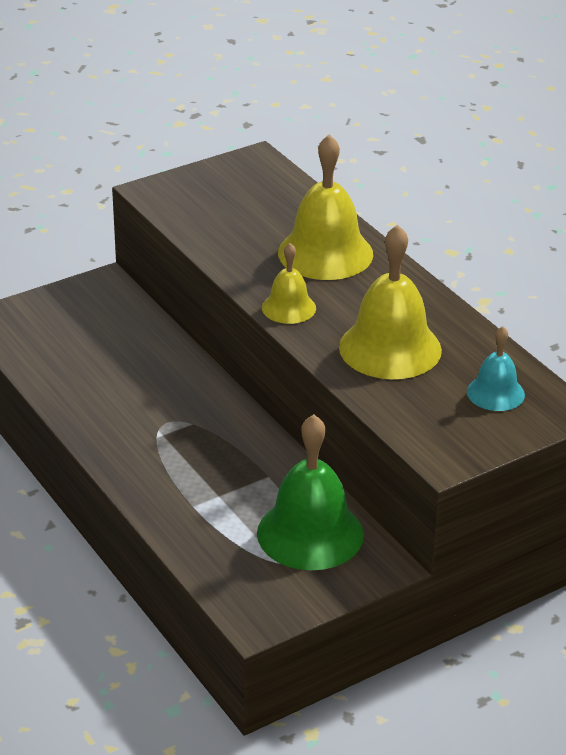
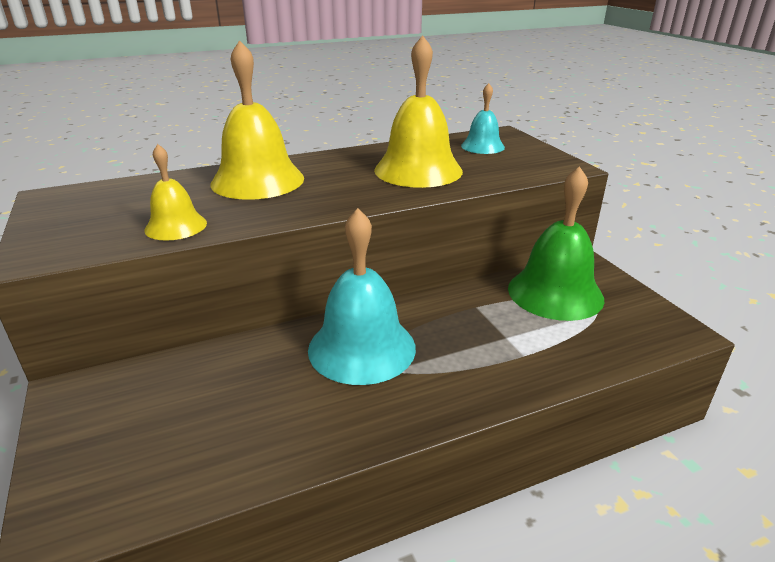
camera: 80 degrees left, 5 degrees down
(184, 410) = (362, 348): none -> turquoise bell
(288, 308) = (340, 201): yellow bell -> yellow bell (176, 226)

